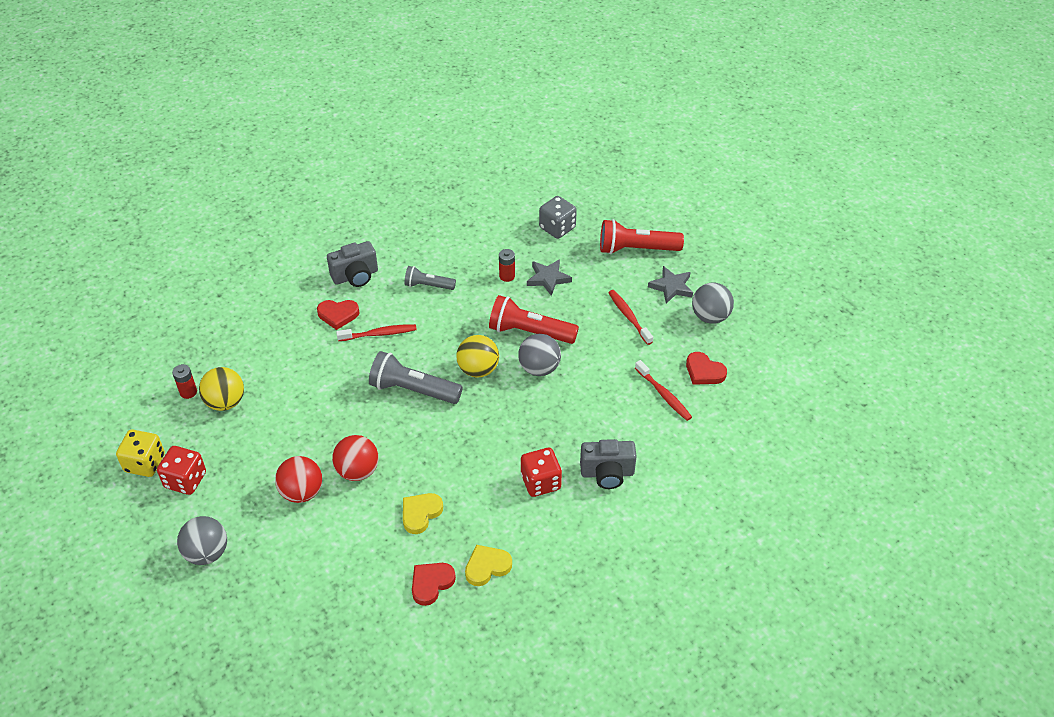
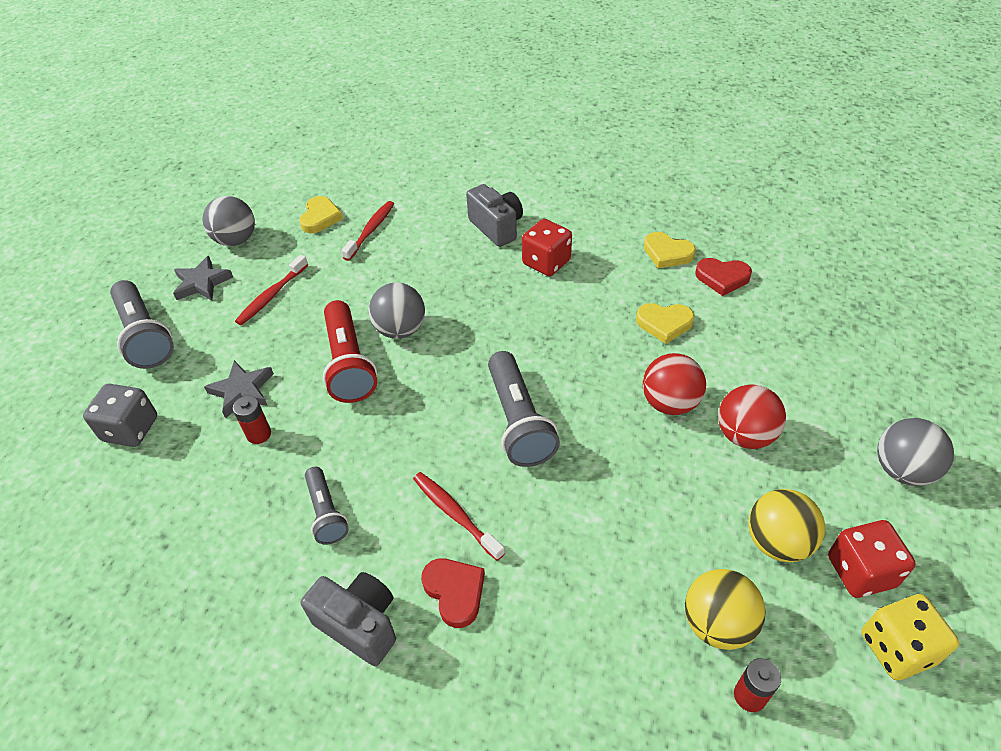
camera: 120 degrees left, 0 degrees up
(478, 369) = (441, 379): yellow ball -> yellow ball (777, 542)
(636, 249) = (145, 336): red flashlight -> grey flashlight
(704, 371) = (320, 218): red heart -> yellow heart

